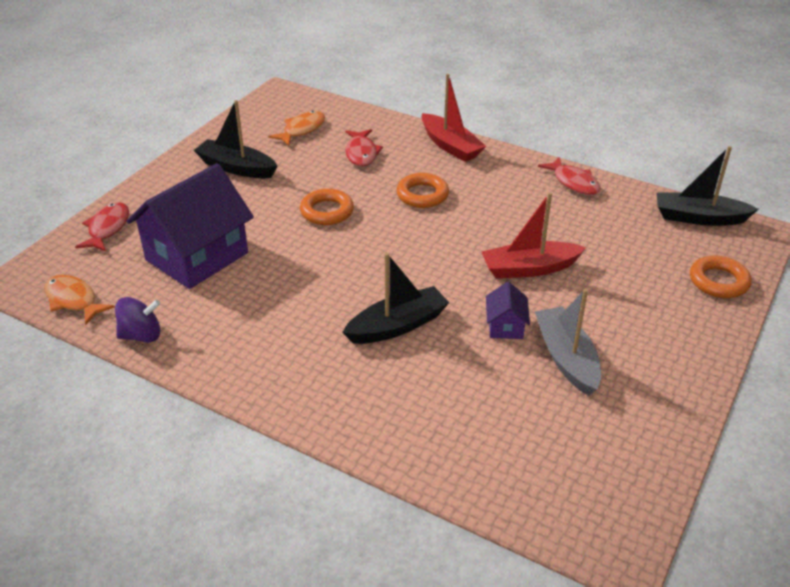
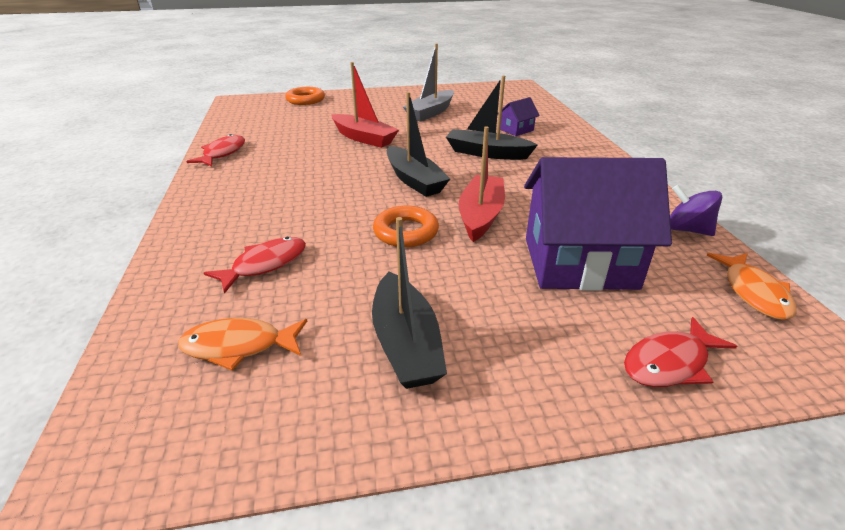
camera: 130 degrees left, 5 degrees down
(422, 195) = (315, 200): orange ring -> none
(450, 146) = (197, 220): red boat -> red boat (481, 215)
(505, 326) = (431, 129): purple house -> purple house (516, 130)
(699, 218) = (235, 114): black boat -> black boat (414, 180)

